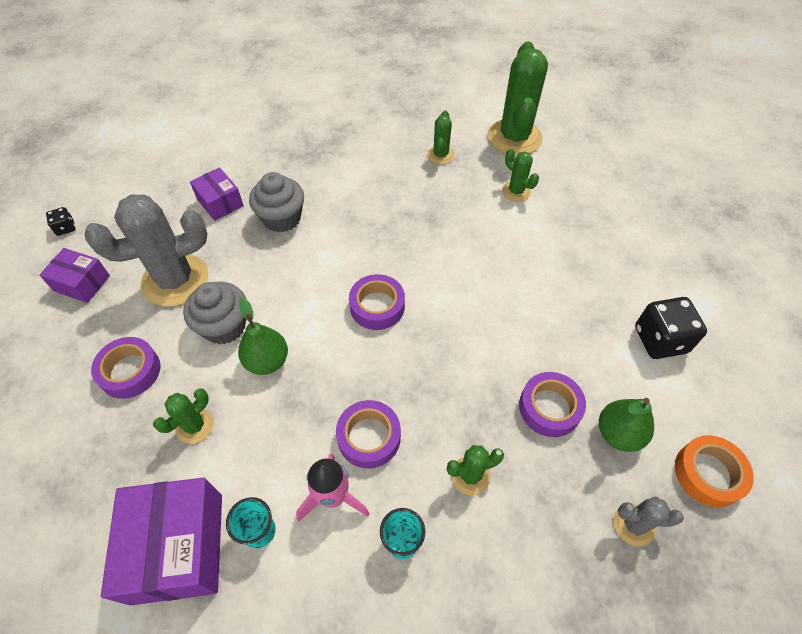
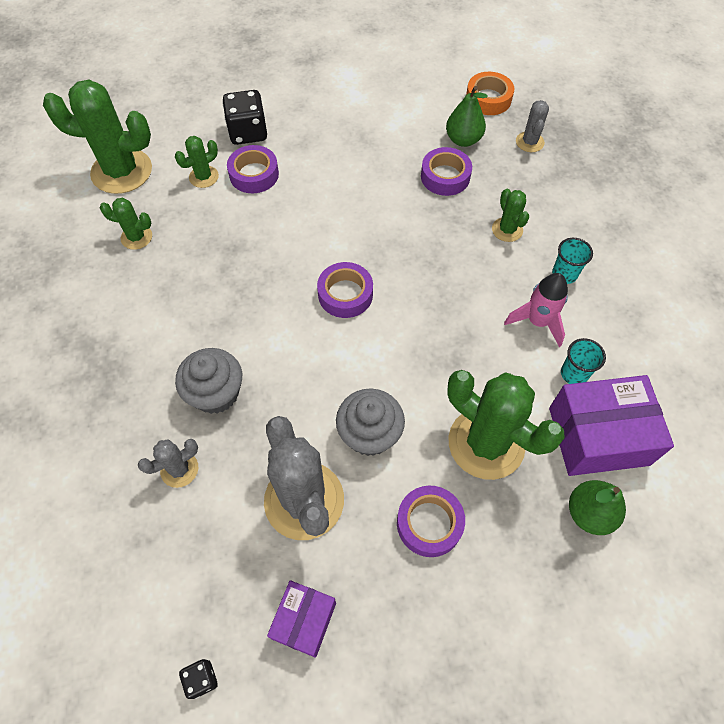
camera: 90 degrees left, 5 degrees up
(194, 426) = (486, 443): green cactus -> green cactus, size x2.06
(220, 202) = (179, 469): purple box -> grey cactus
(267, 361) = (411, 387): green pear -> green pear (589, 513)
(369, 437) = (482, 298): purple tape -> purple tape (254, 174)
(660, 340) = (380, 103): black dice -> black dice (248, 132)

